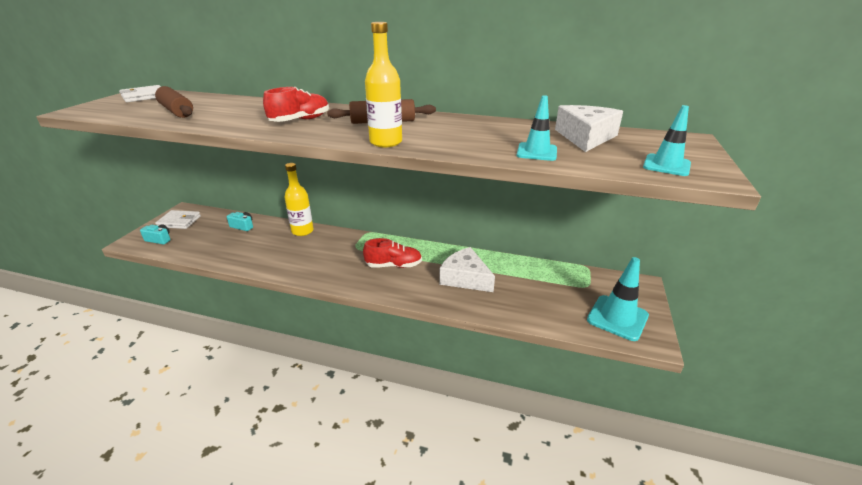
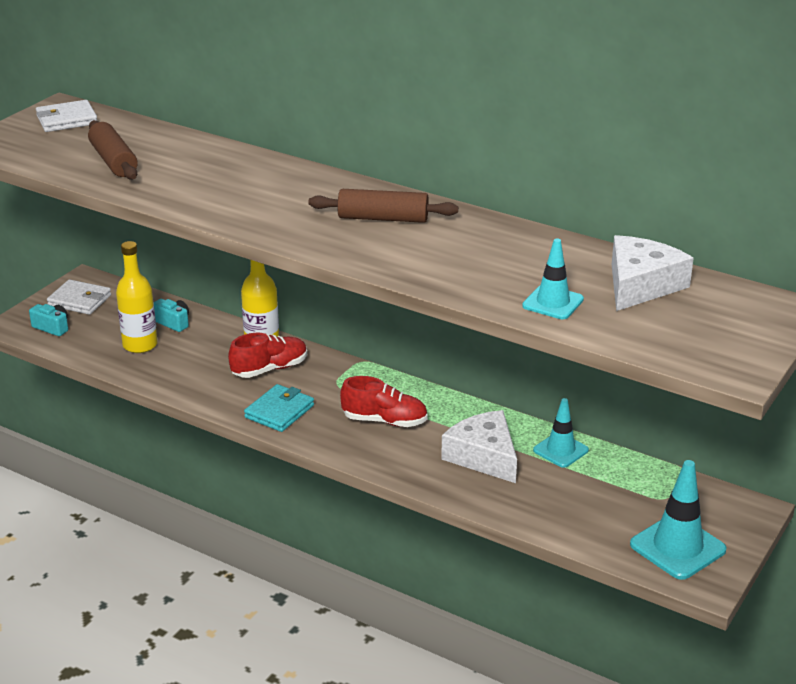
camera: 15 degrees right, 0 degrees up
(300, 120) = (274, 202): red shoe -> red shoe (269, 369)
(323, 270) = (279, 411): none -> turquoise wallet
(386, 142) = (371, 260): yellow bottle -> yellow bottle (140, 345)
(666, 165) = (699, 347): turquoise traffic cone -> turquoise traffic cone (560, 450)

